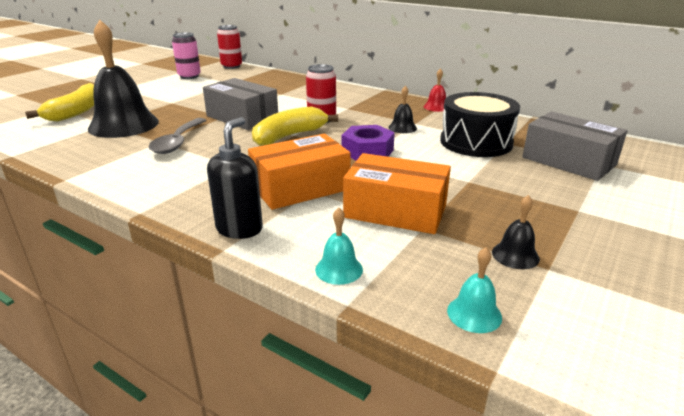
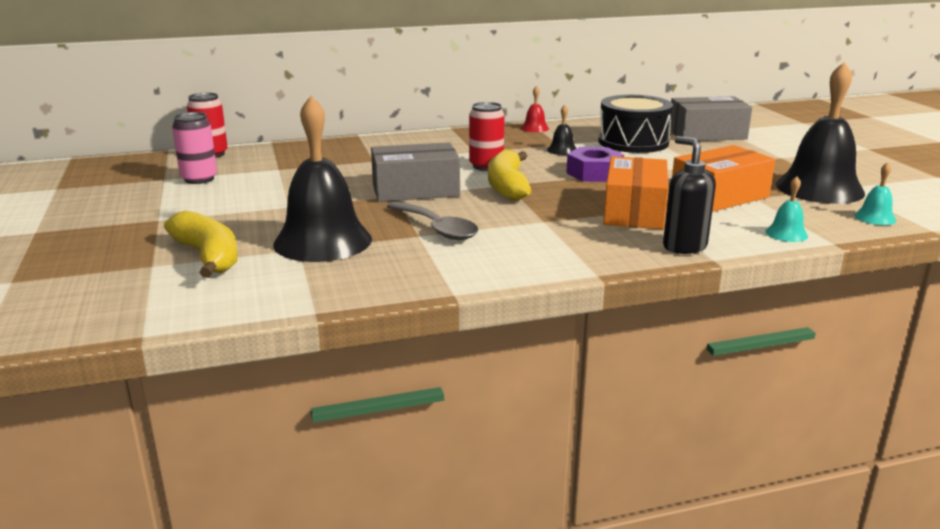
camera: 50 degrees left, 5 degrees down
(515, 255) = (819, 188): black bell -> black bell, size x2.36

